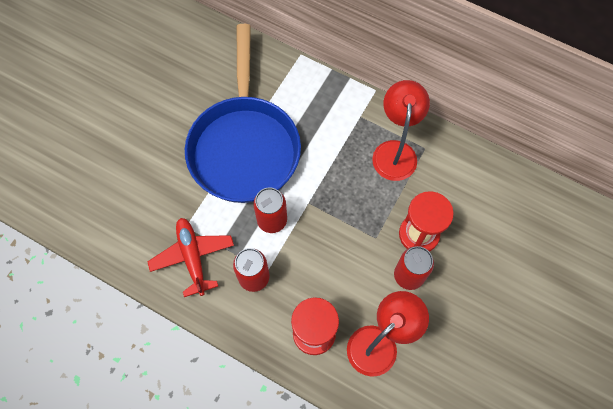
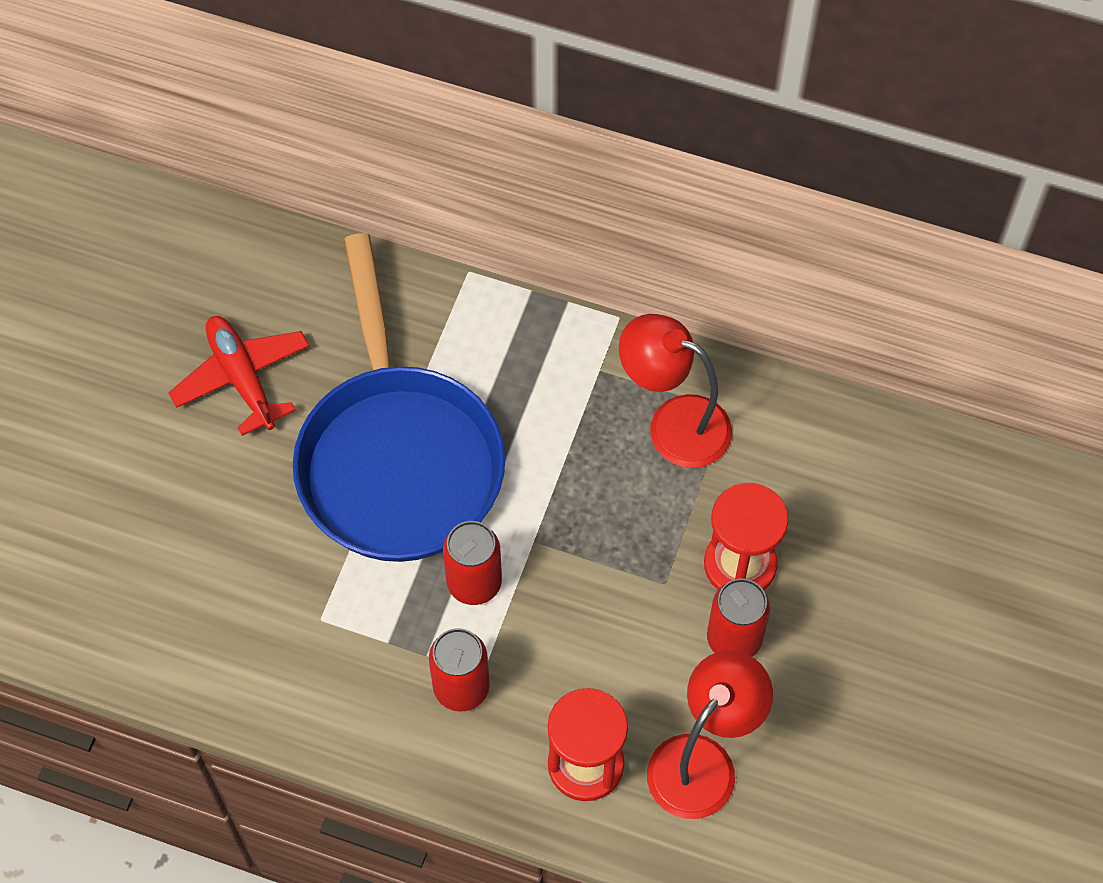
camera: 10 degrees left, 5 degrees down
(193, 257) = (344, 671): red plane -> red plane (242, 378)
(395, 151) = (673, 424): red lamp -> red lamp turned 60 degrees counterclockwise

